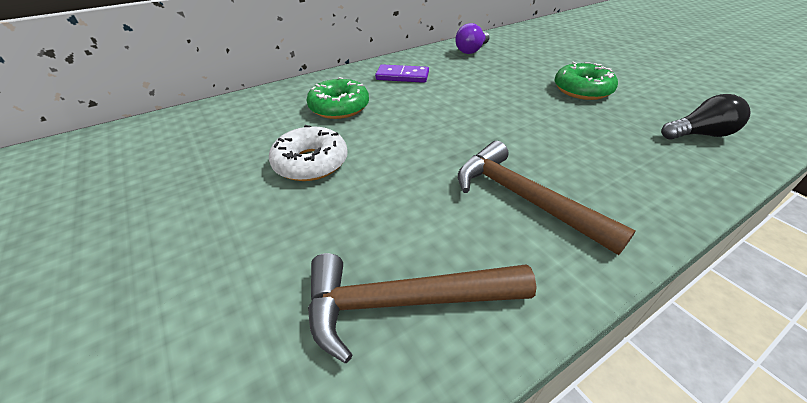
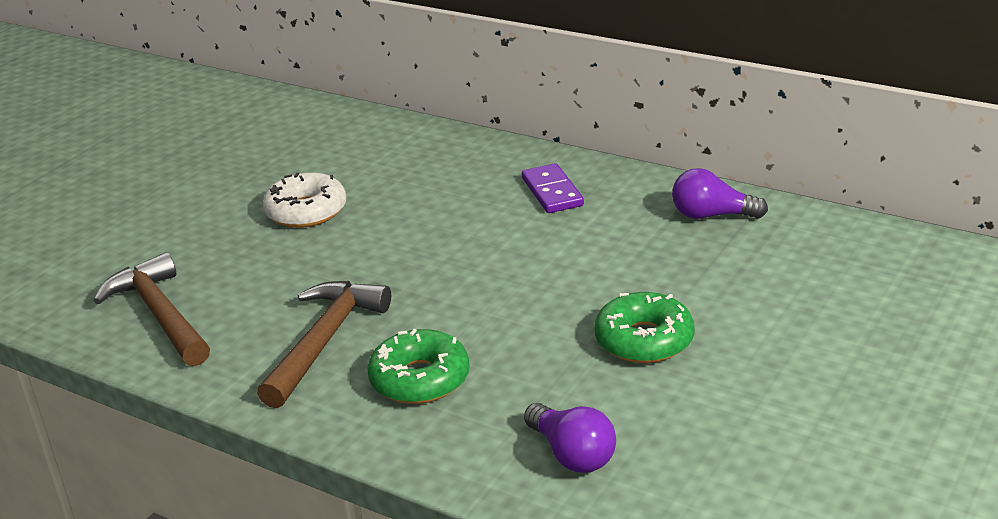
camera: 65 degrees right, 10 degrees down
(339, 107) = (427, 183): green donut -> green donut (420, 379)
(699, 134) = (572, 454): black light bulb -> purple light bulb

